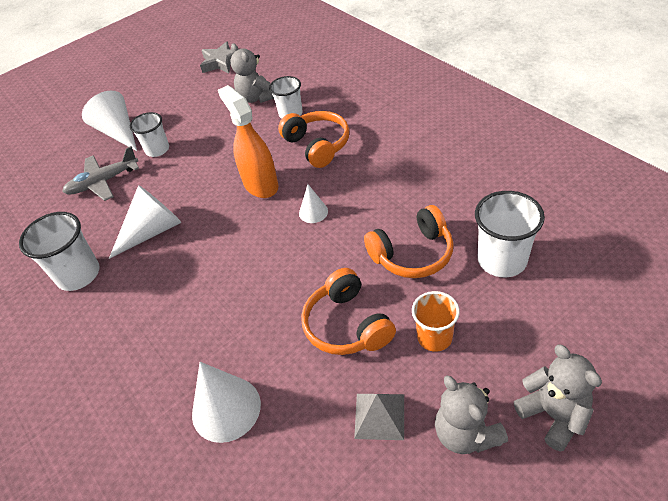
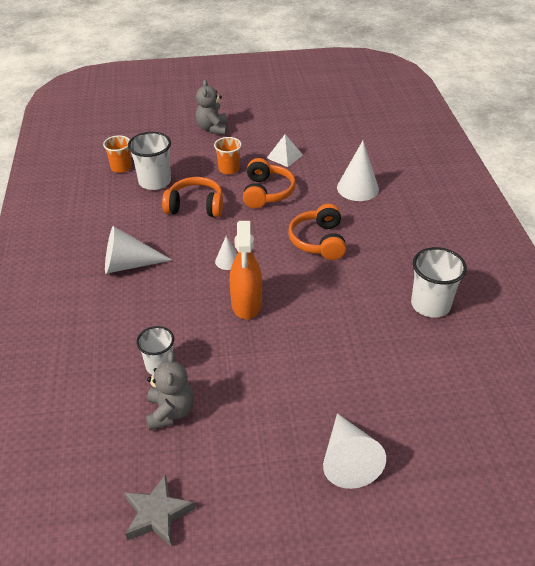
camera: 155 degrees left, 5 degrees down
(103, 182) = (386, 390): grey plane -> none
(153, 231) = (356, 310): white cone -> white cone (129, 264)
(157, 150) = (314, 401): white cup -> none
(317, 145) = (171, 314): orange headphones -> orange headphones (318, 241)
(379, 416) = (284, 156): grey pyramid -> white pyramid
(466, 433) = (254, 138): grey teddy bear -> none
(571, 256) = (121, 167): none -> orange cup

